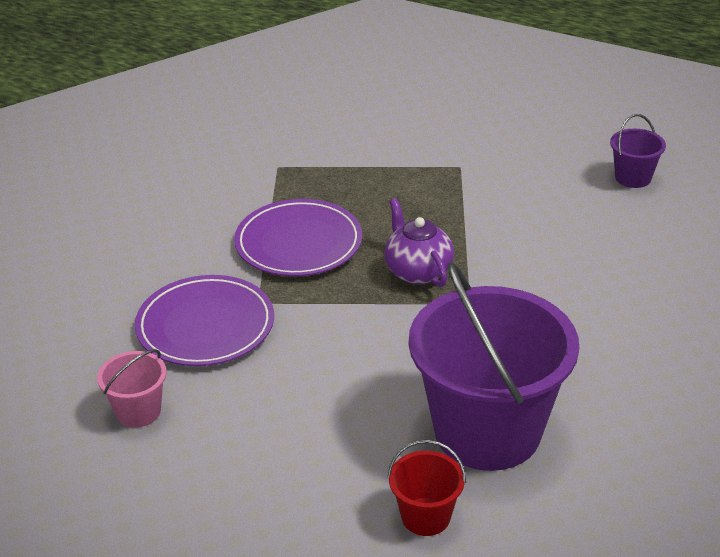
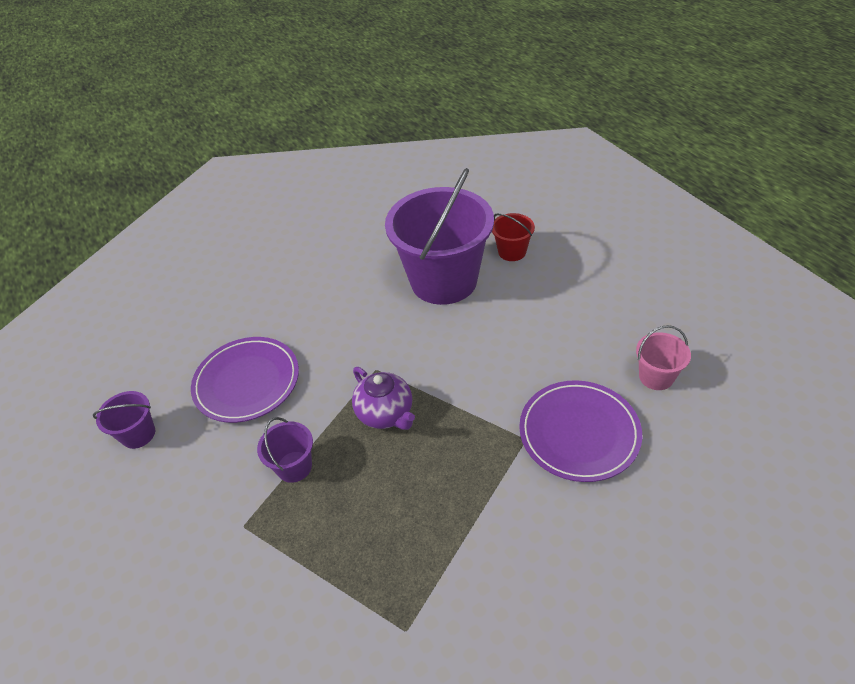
camera: 145 degrees left, 10 degrees up
(298, 243) = (455, 493): purple plate -> purple plate (247, 382)
(417, 271) = (386, 414): purple teapot -> purple teapot turned 45 degrees counterclockwise
(462, 208) = (294, 466): none -> purple bucket

